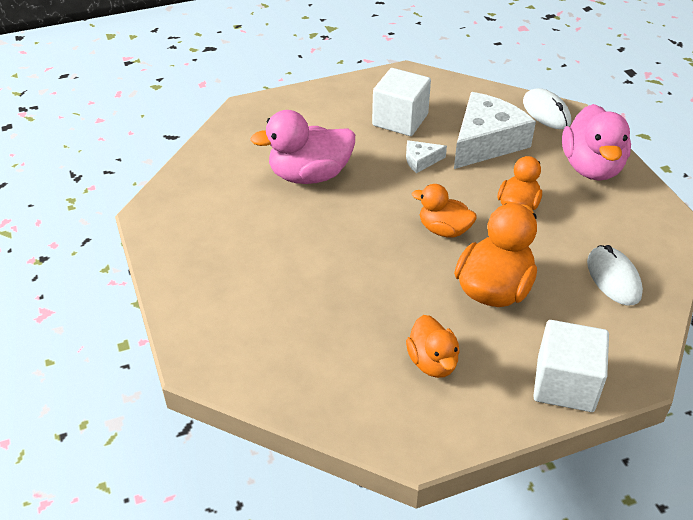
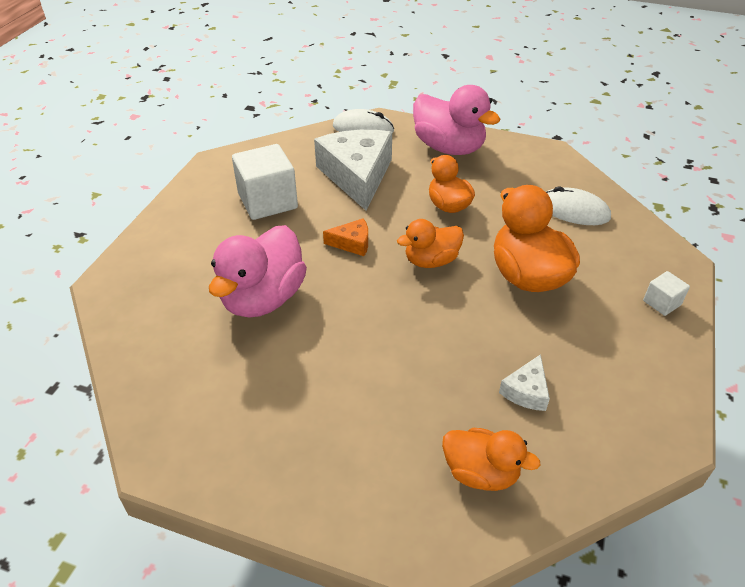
camera: 50 degrees left, 0 degrees up
(411, 182) = (352, 243): none -> orange cheese
(421, 161) = (333, 221): white cheese -> white cheese (526, 391)
(432, 362) = (579, 364): orange duck -> orange duck (481, 473)
(565, 384) = (661, 303): white cube -> white cube, size x0.48

